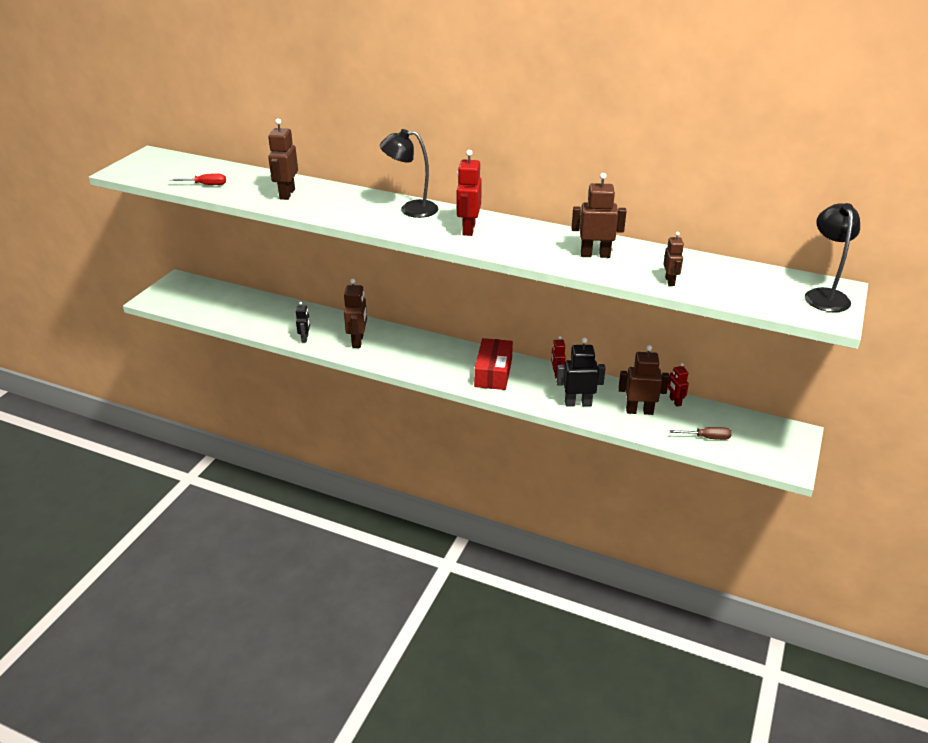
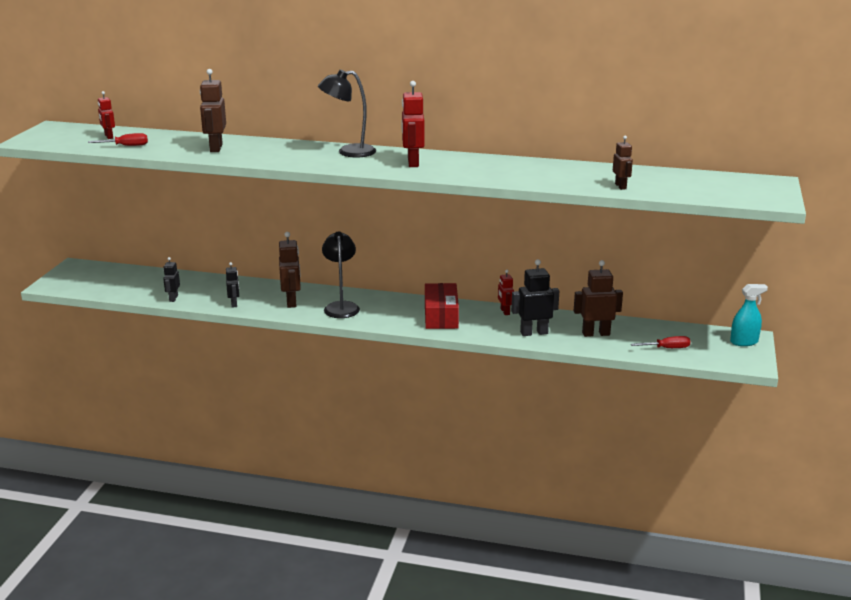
camera: 10 degrees left, 10 degrees down
(252, 326) = (173, 298): none -> black robot
(595, 255) = (543, 173): brown robot -> none
(675, 401) = (627, 323): red robot -> red robot (108, 136)
(706, 438) = (667, 348): brown screwdriver -> red screwdriver
(789, 438) = (744, 342): none -> turquoise spray bottle
(824, 295) = (763, 187): black lamp -> black lamp (341, 306)

